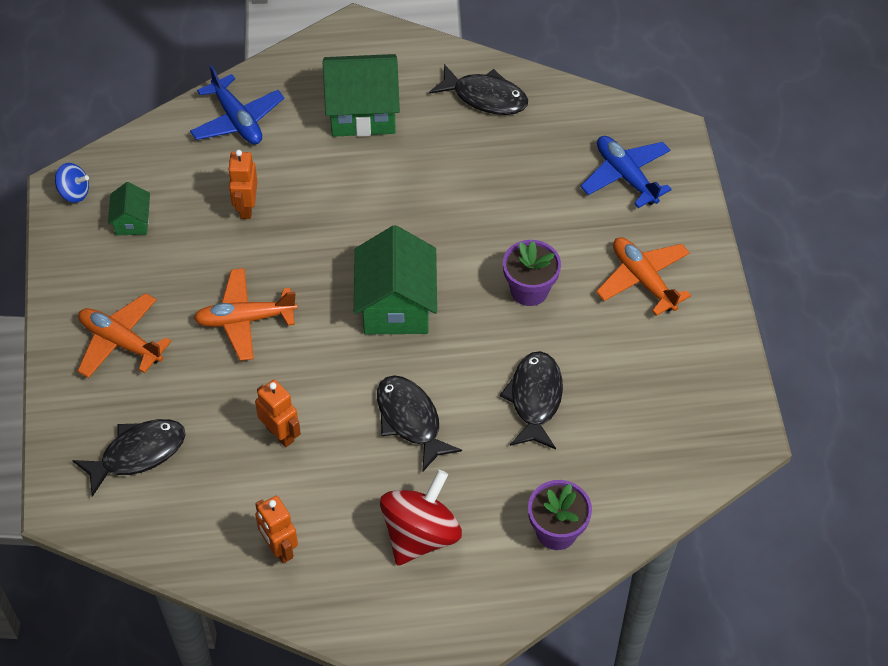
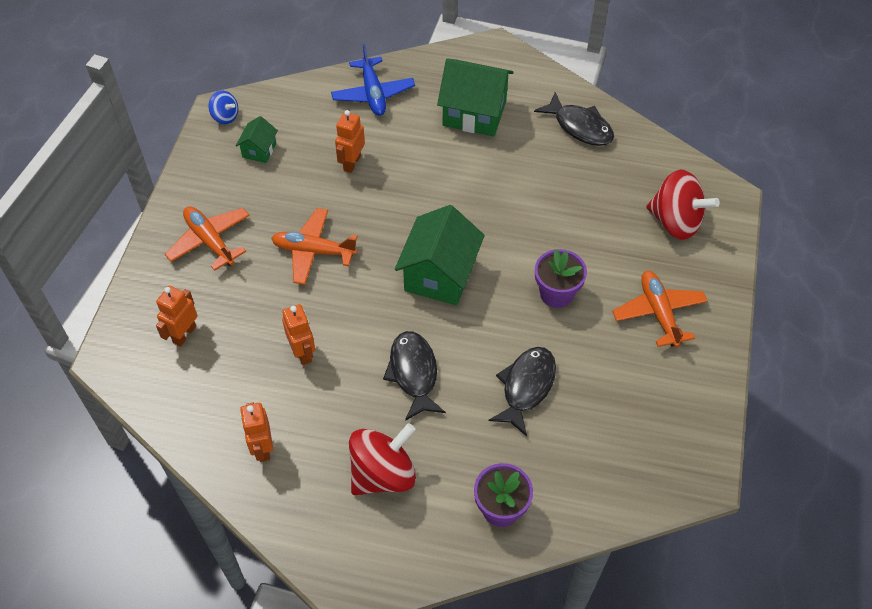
camera: 20 degrees right, 0 degrees up
(138, 454) = (184, 334): black fish -> orange robot
(625, 176) = (675, 221): blue plane -> red spinning top

